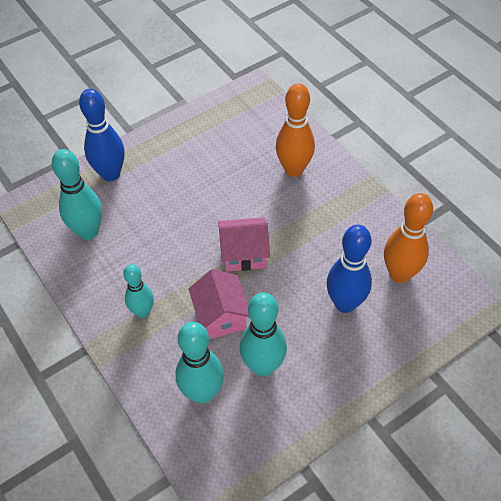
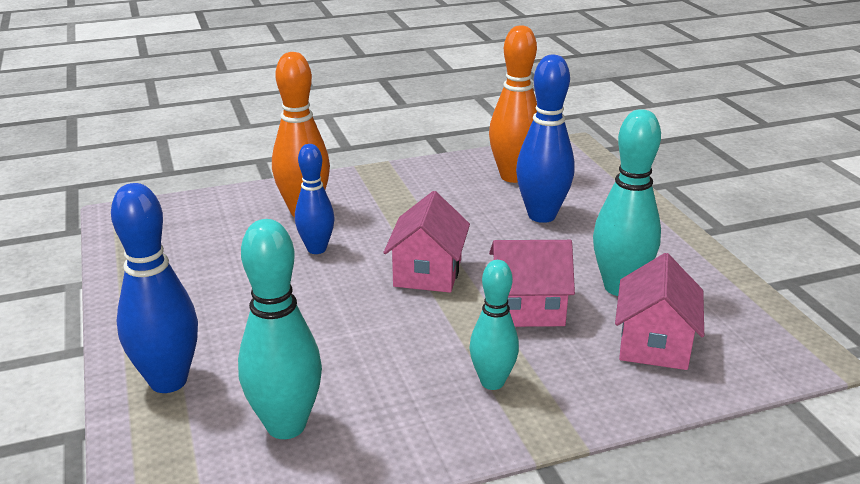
camera: 75 degrees left, 25 degrees down
(202, 393) = (654, 344): turquoise bowling pin -> pink house
(251, 190) = (316, 249): none -> blue bowling pin

